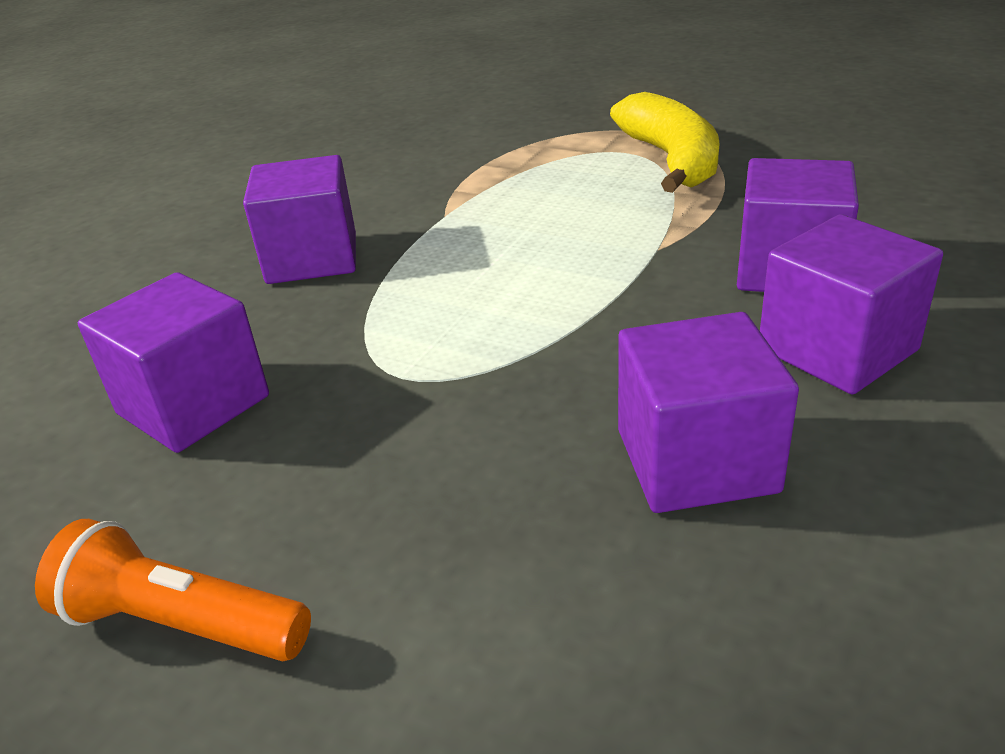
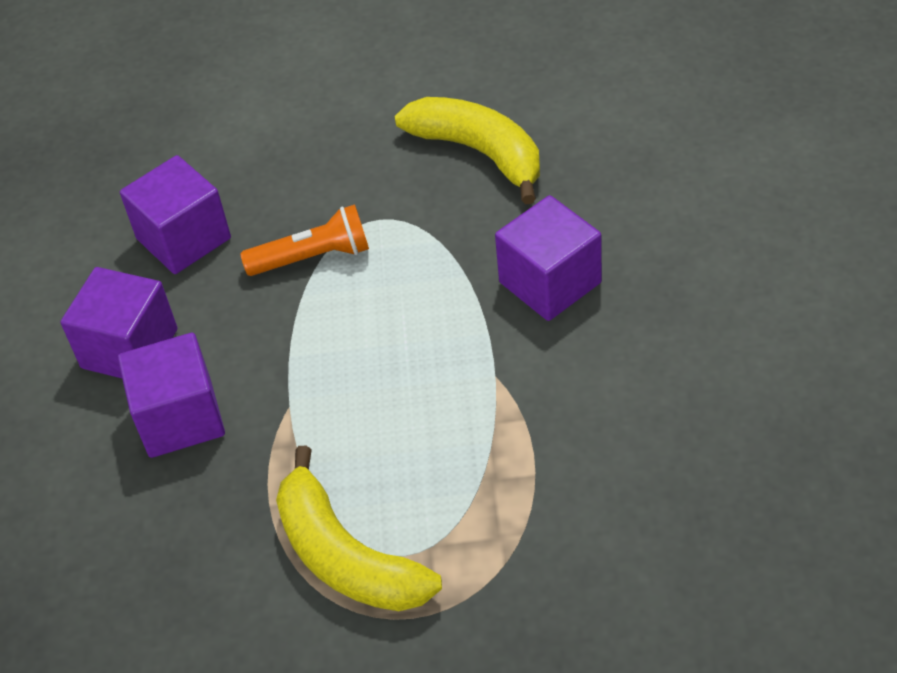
camera: 150 degrees right, 15 degrees up
(181, 623) = (358, 81): orange flashlight -> orange flashlight (313, 257)
(193, 405) = (479, 152): purple cube -> yellow banana

